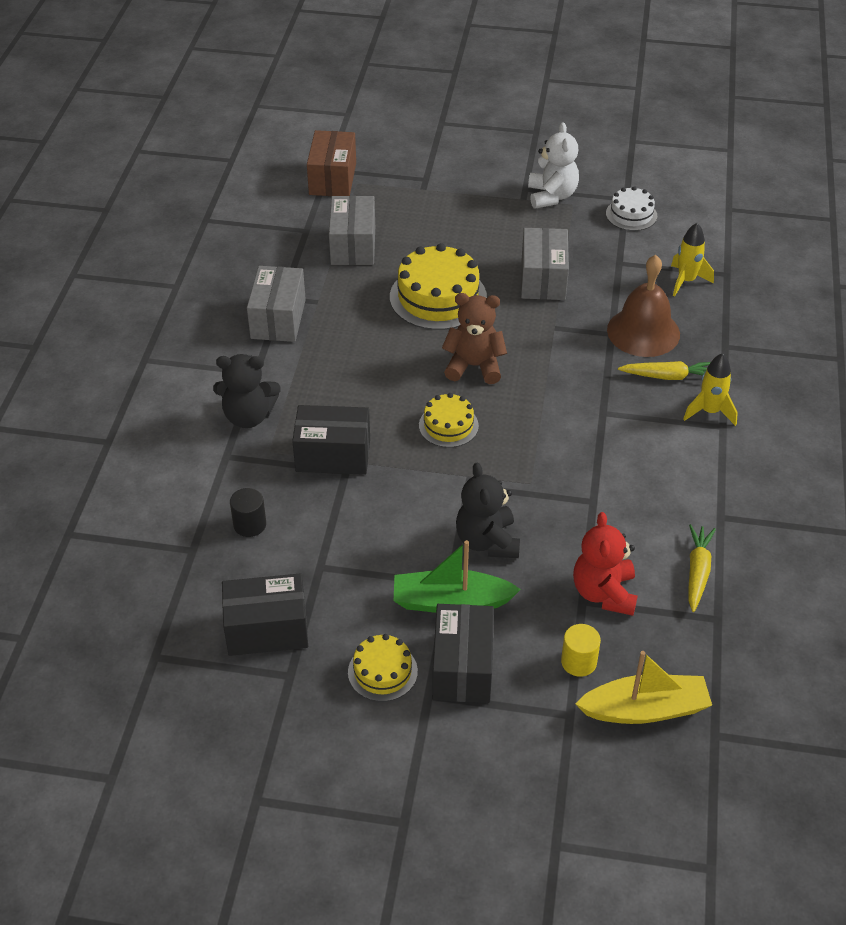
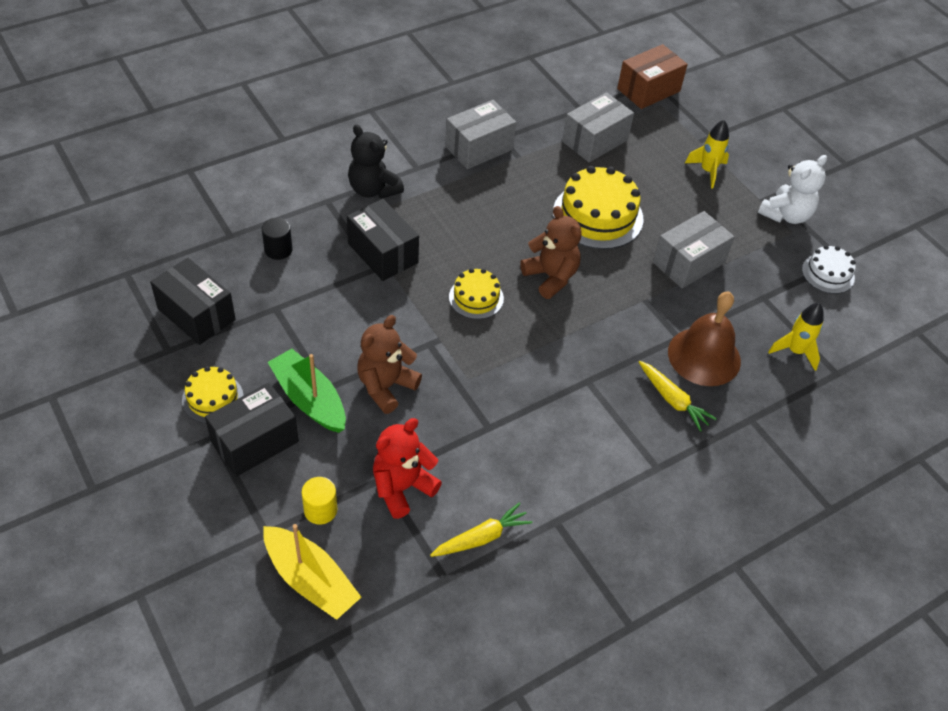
camera: 45 degrees right, 5 degrees up
(487, 541) = (386, 386): black teddy bear -> brown teddy bear
(710, 412) = (664, 450): yellow rocket -> yellow rocket (707, 171)

